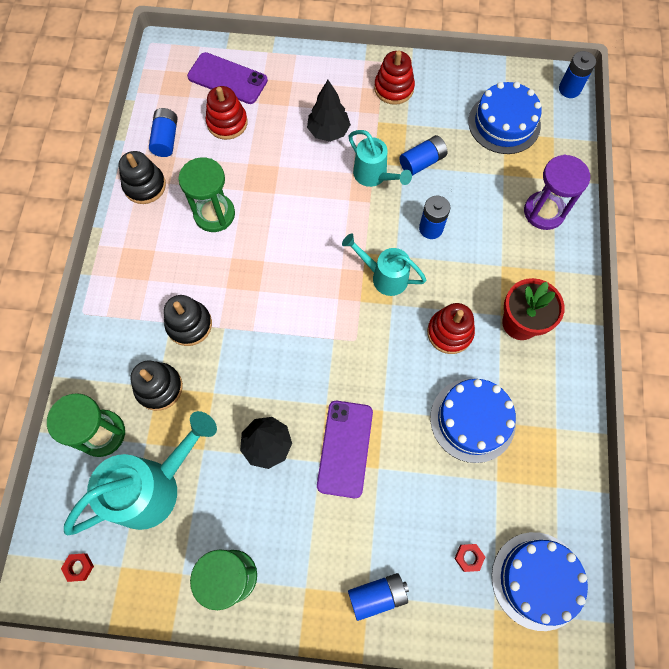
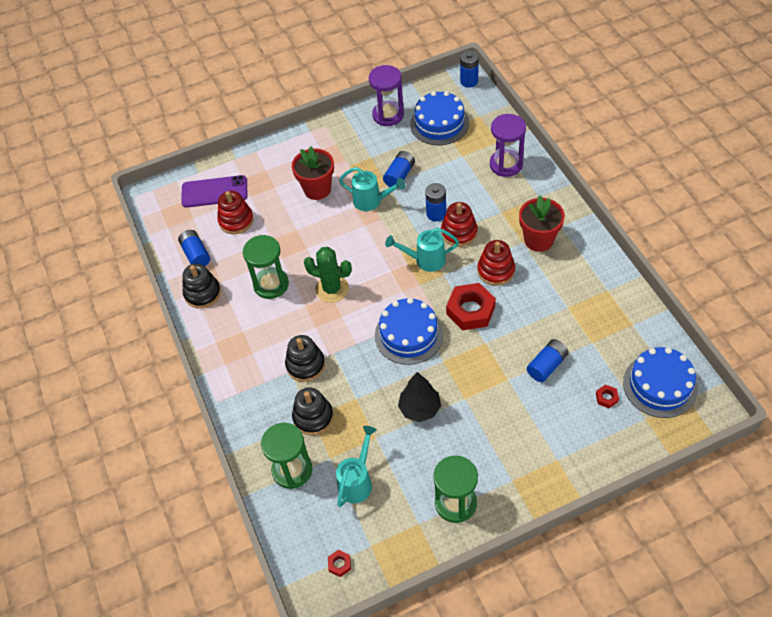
camera: 25 degrees left, 15 degrees down
(154, 487) = (357, 481): turquoise watering can -> turquoise watering can, size x0.59
(269, 254) = (332, 289): none -> green cactus
(328, 131) = (317, 189): black tree -> red flower pot
(345, 448) = (476, 380): purple phone -> none
(377, 595) = (563, 455): blue battery -> blue battery (547, 366)
(392, 363) = (470, 310): none -> red nut
(394, 88) = (345, 139): red stacking toy -> red stacking toy (459, 232)
(456, 84) = (388, 115): none -> purple hourglass
(472, 420) = (549, 315): blue cake -> blue cake (408, 334)

